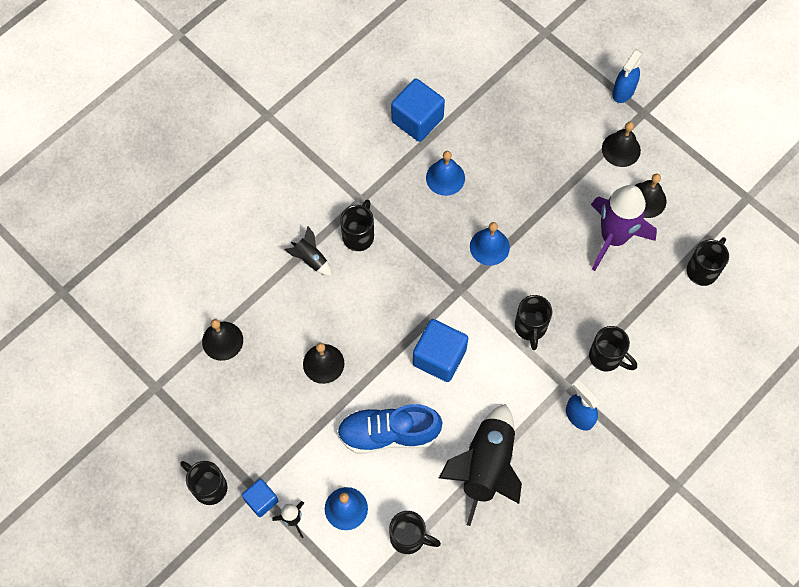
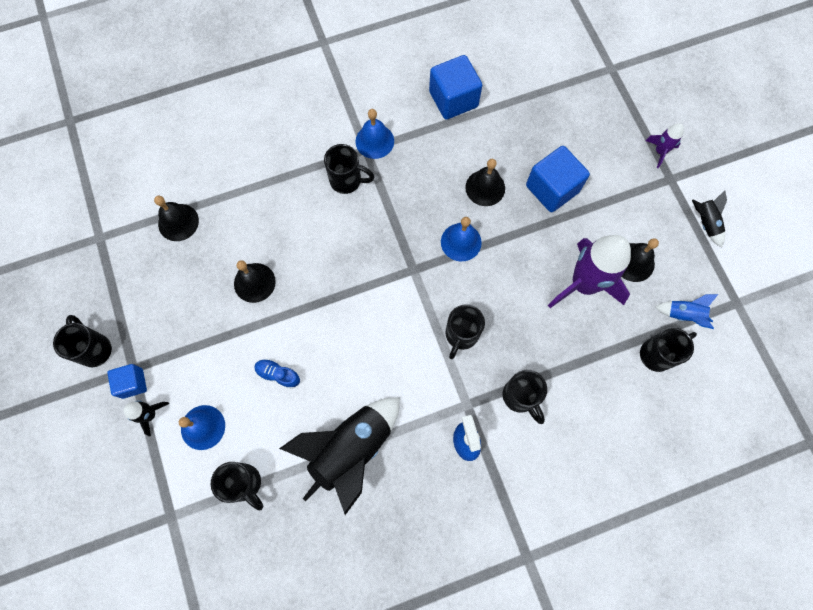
camera: 25 degrees right, 5 degrees up
(310, 259) = (293, 183): black rocket -> black rocket (705, 223)
(359, 235) = (347, 180): black mug -> black mug turned 60 degrees clockwise
(388, 433) = (278, 374): blue shoe -> blue shoe, size x0.47
(439, 357) = (362, 324): blue cube -> blue cube (552, 189)
(445, 177) = (452, 161): blue bell -> blue bell (374, 141)
(621, 149) = (631, 204): black bell -> black bell (485, 188)
(623, 92) = (660, 151): blue spray bottle -> purple rocket
(708, 227) = (683, 314): none -> blue rocket

